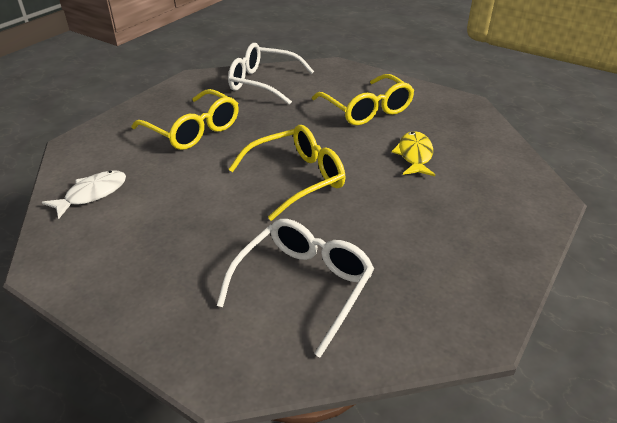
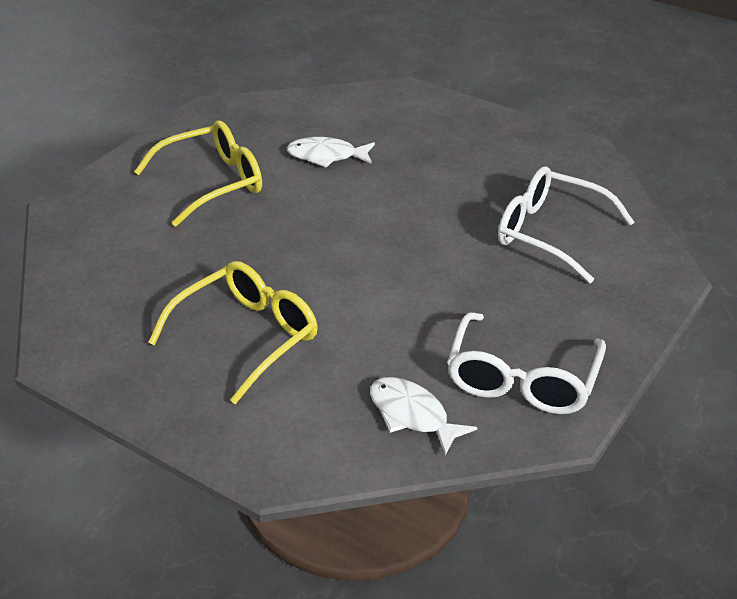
camera: 90 degrees left, 0 degrees up
(263, 82) = (103, 275): white glasses -> white glasses (522, 380)
(297, 178) = (373, 239): yellow glasses -> none
(414, 155) = (326, 156): yellow fish -> white fish

